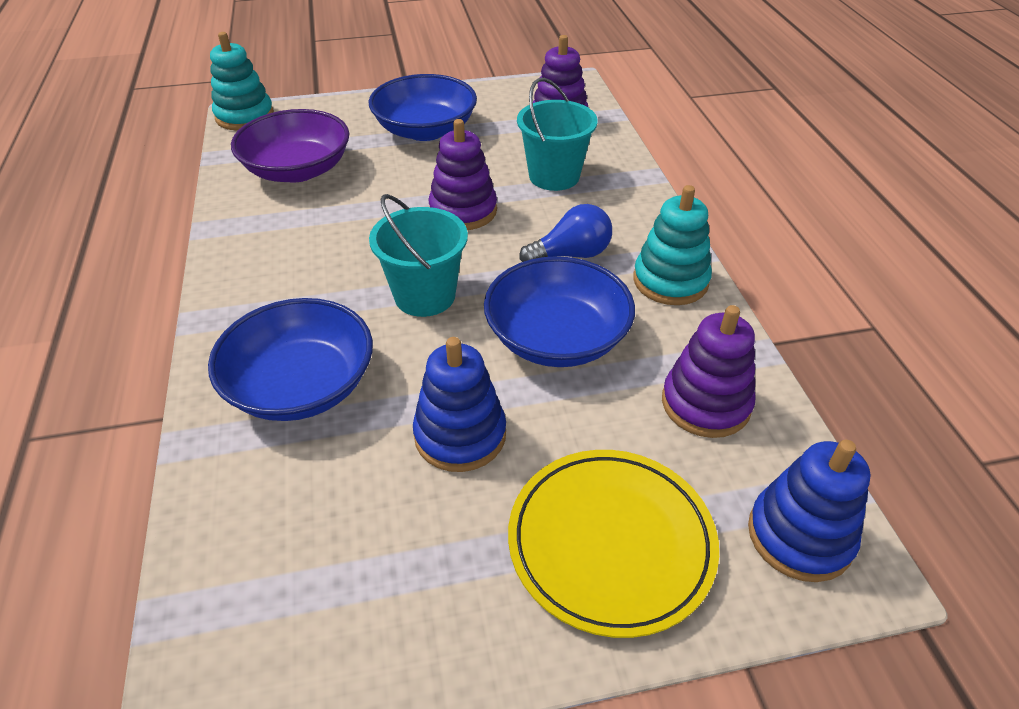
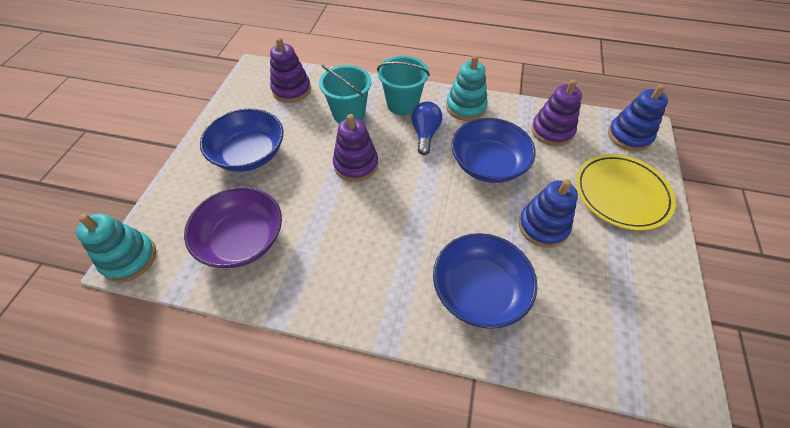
camera: 65 degrees left, 10 degrees up
(425, 296) = (427, 208): turquoise bucket -> turquoise bucket (402, 104)

